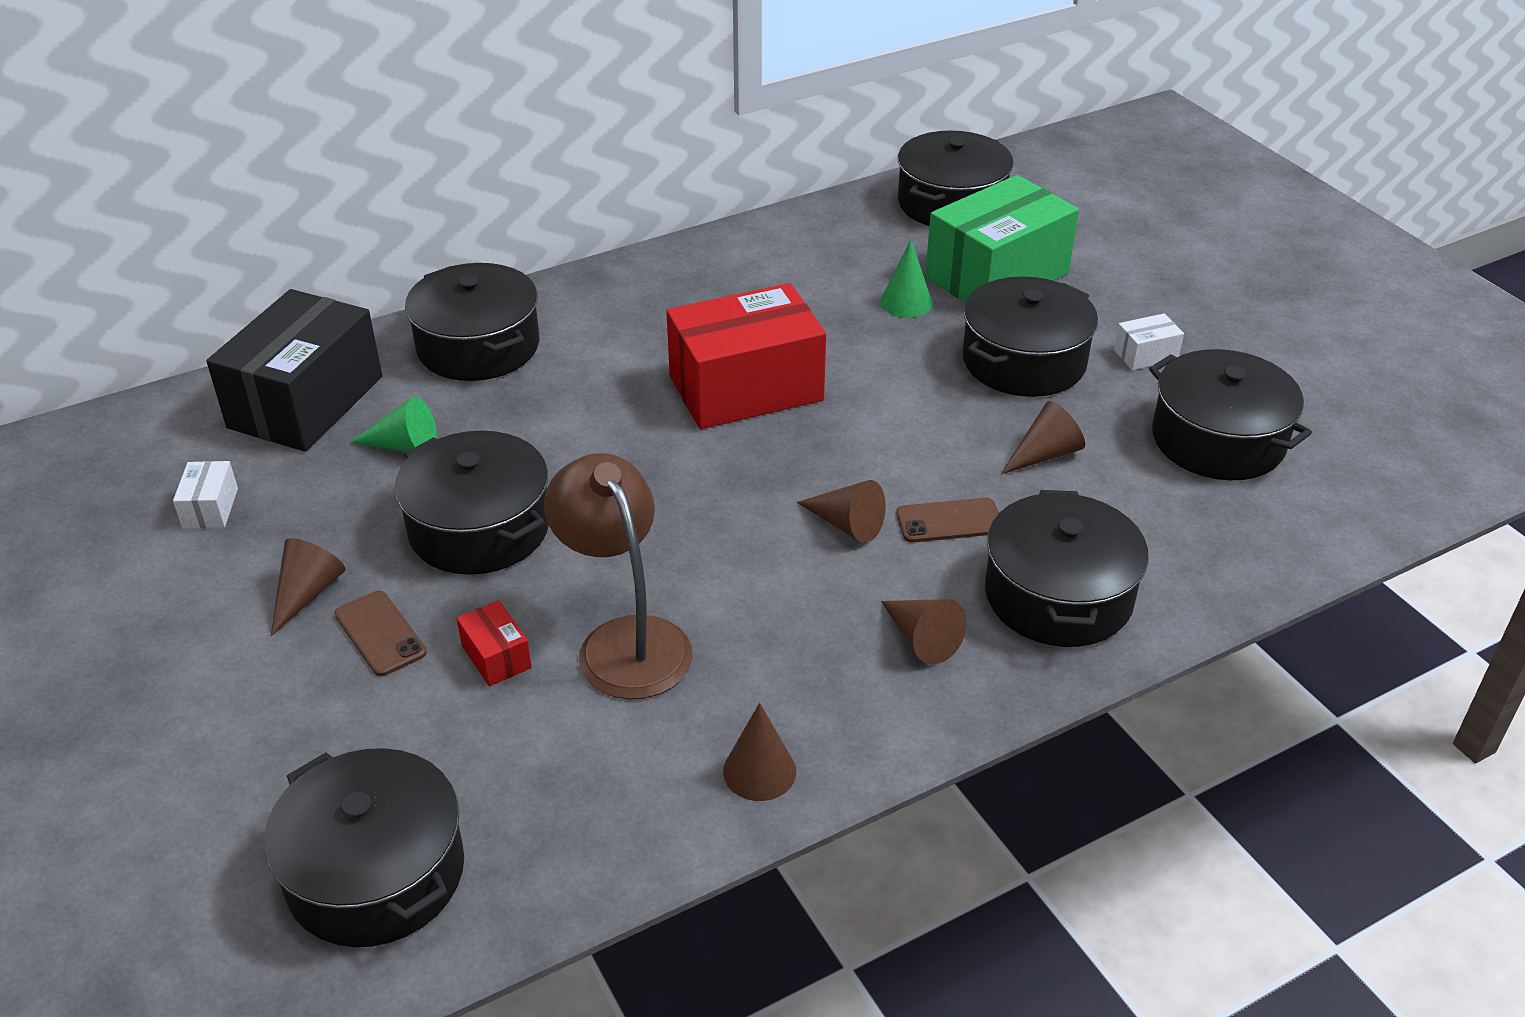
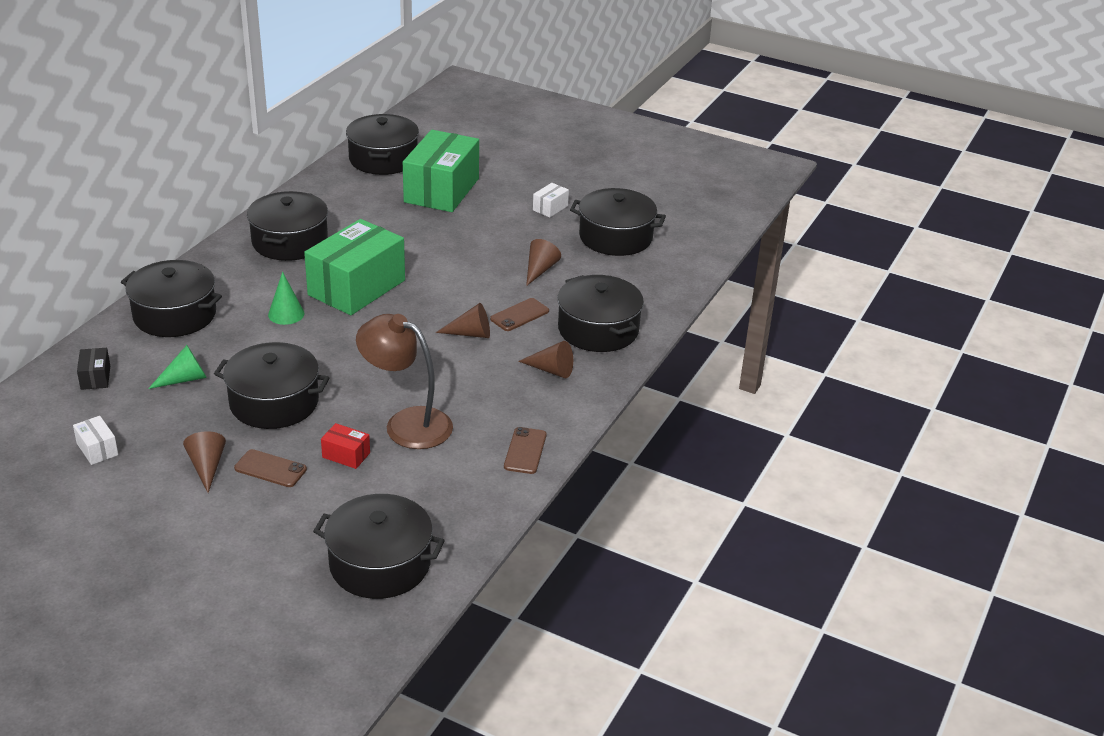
camera: 35 degrees left, 5 degrees down
(306, 402) = (95, 377): black box -> black box, size x0.41
(746, 388) = (356, 287): red box -> green box
(759, 771) = (525, 451): brown cone -> brown phone
(906, 302) = (404, 218): green cone -> green cone (286, 314)
(1024, 361) = (492, 229): black pot -> black pot (290, 241)

